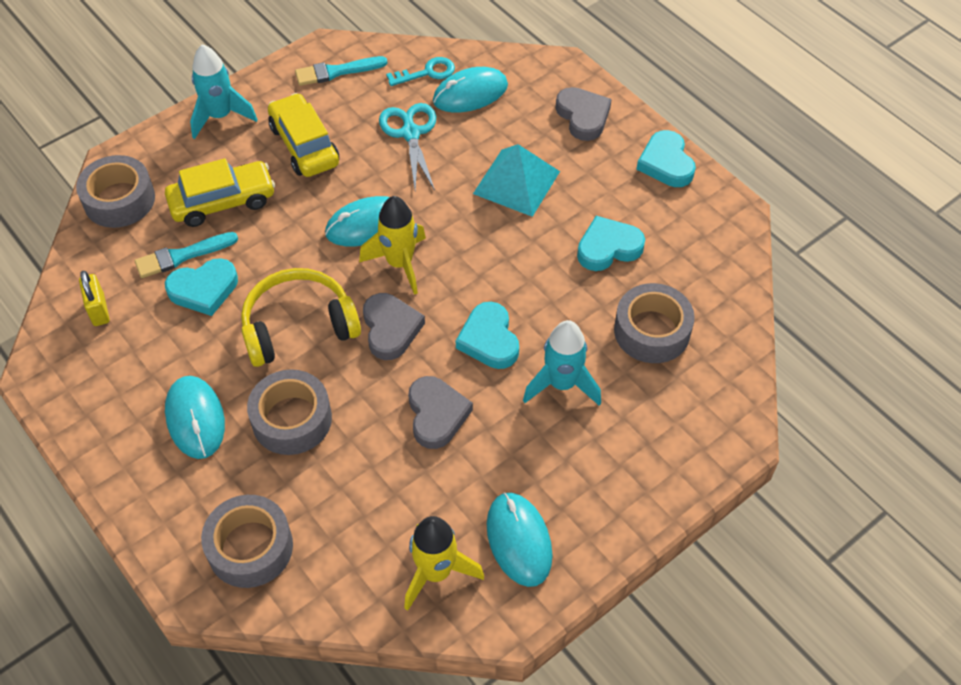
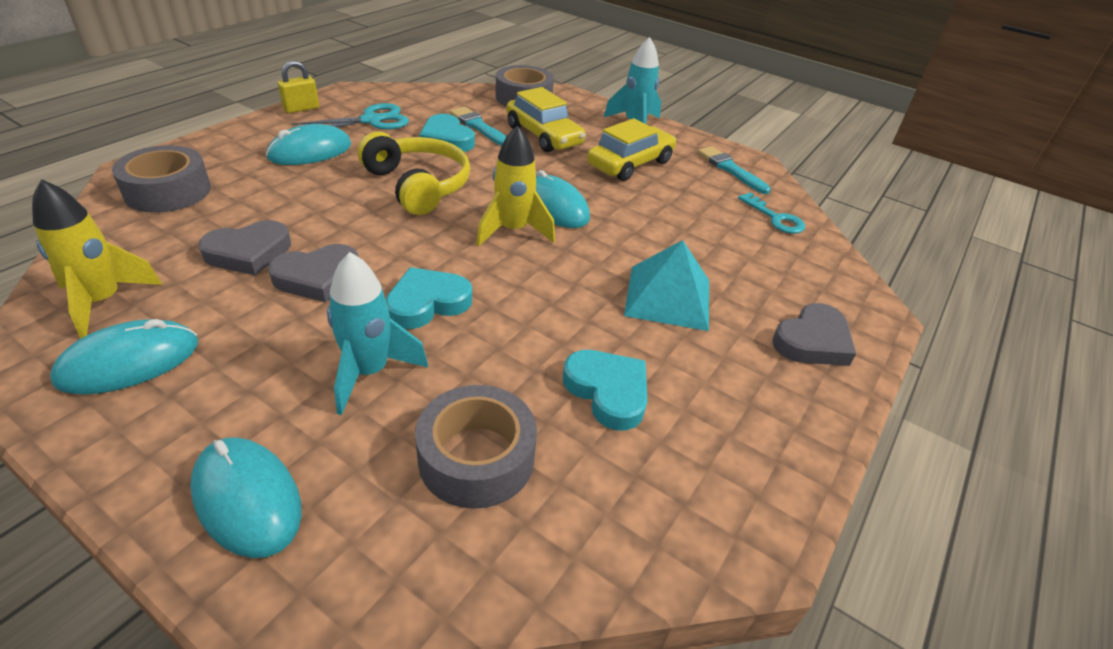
camera: 70 degrees right, 15 degrees down
(99, 310) = (414, 103): yellow padlock -> yellow padlock (301, 109)
(292, 419) = (310, 194): grey tape -> none
(390, 329) = (427, 235): grey heart -> grey heart (248, 253)
(410, 133) = (687, 217): turquoise scissors -> turquoise scissors (372, 120)
(470, 93) = (772, 249): turquoise mouse -> turquoise mouse (247, 498)
(666, 163) = (796, 438): turquoise heart -> none

